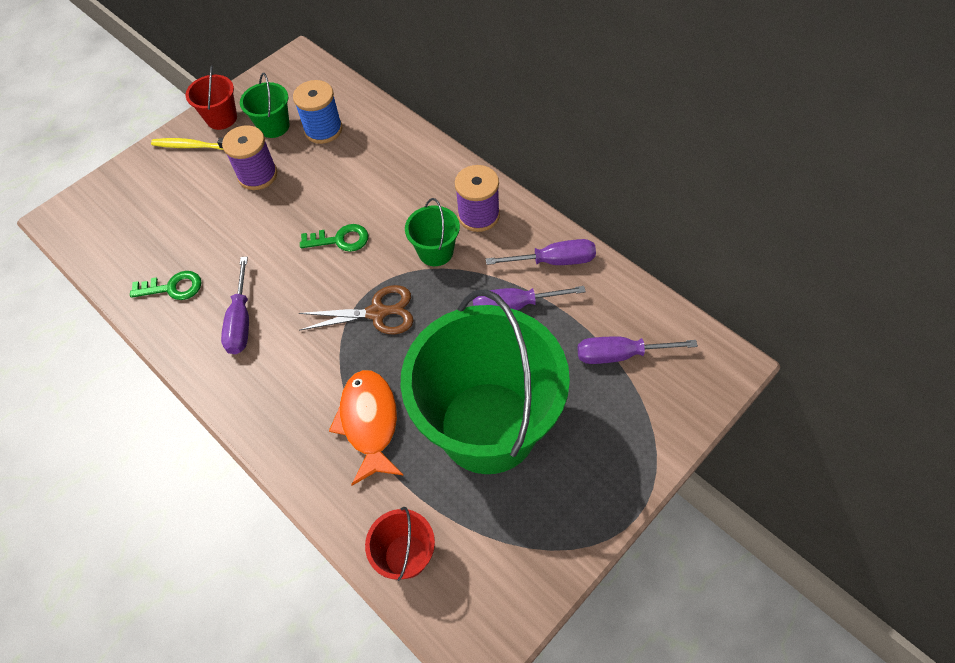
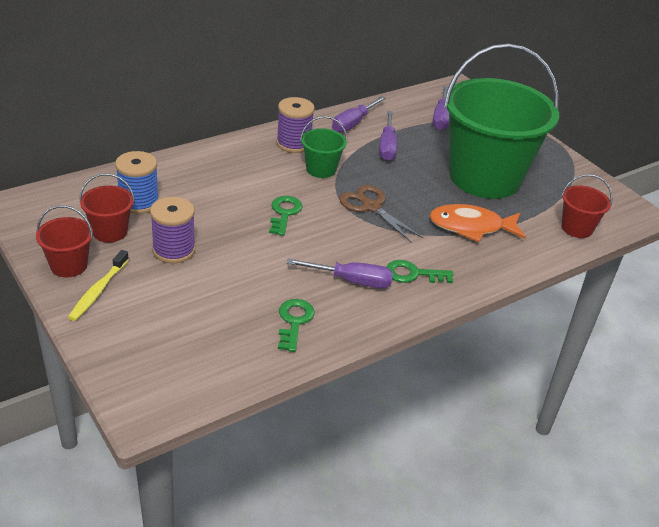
camera: 85 degrees left, 20 degrees down
(264, 374) = (413, 274): none -> green key
(274, 126) = (110, 231): green bucket -> red bucket
(377, 313) = (371, 207): brown scissors -> brown scissors turned 45 degrees counterclockwise
(553, 261) = (353, 123): purple screwdriver -> purple screwdriver turned 150 degrees counterclockwise

